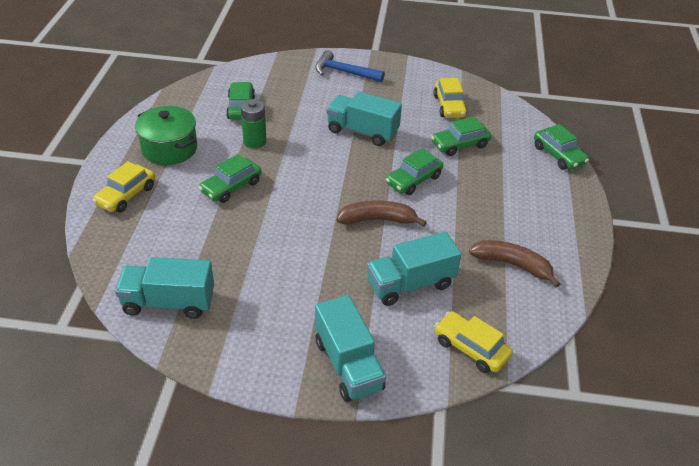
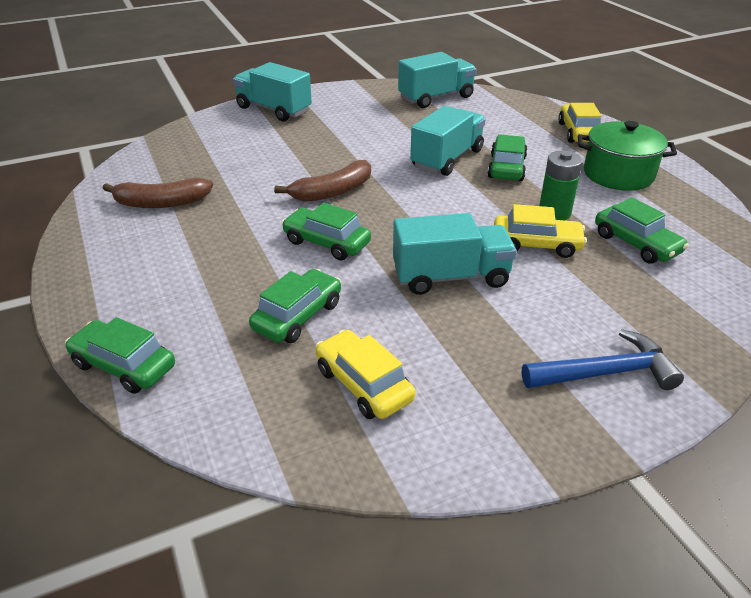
camera: 150 degrees right, 5 degrees down
(410, 284) = (259, 159): turquoise truck -> turquoise truck (447, 159)
(413, 180) = (326, 243): green car -> green car turned 75 degrees counterclockwise
(470, 348) = (181, 141): yellow car -> yellow car (536, 244)

